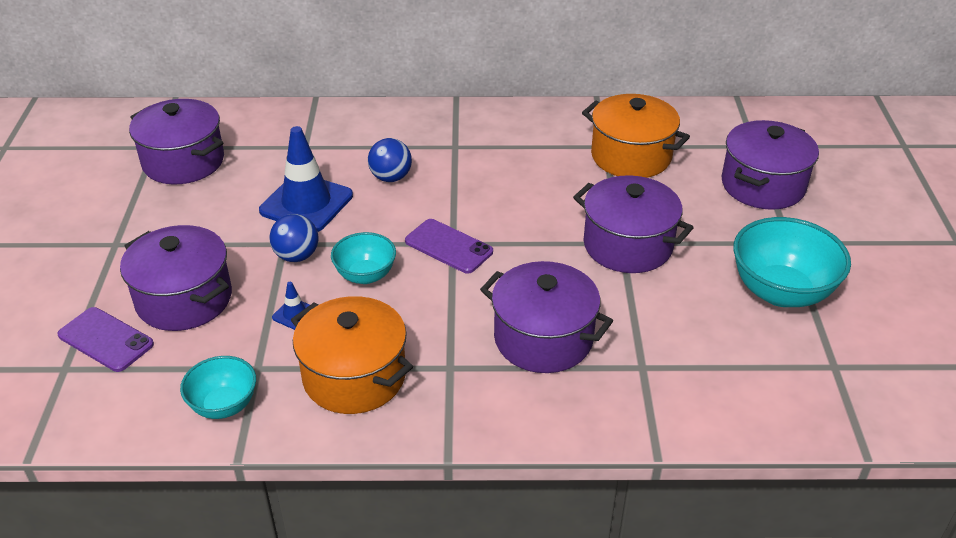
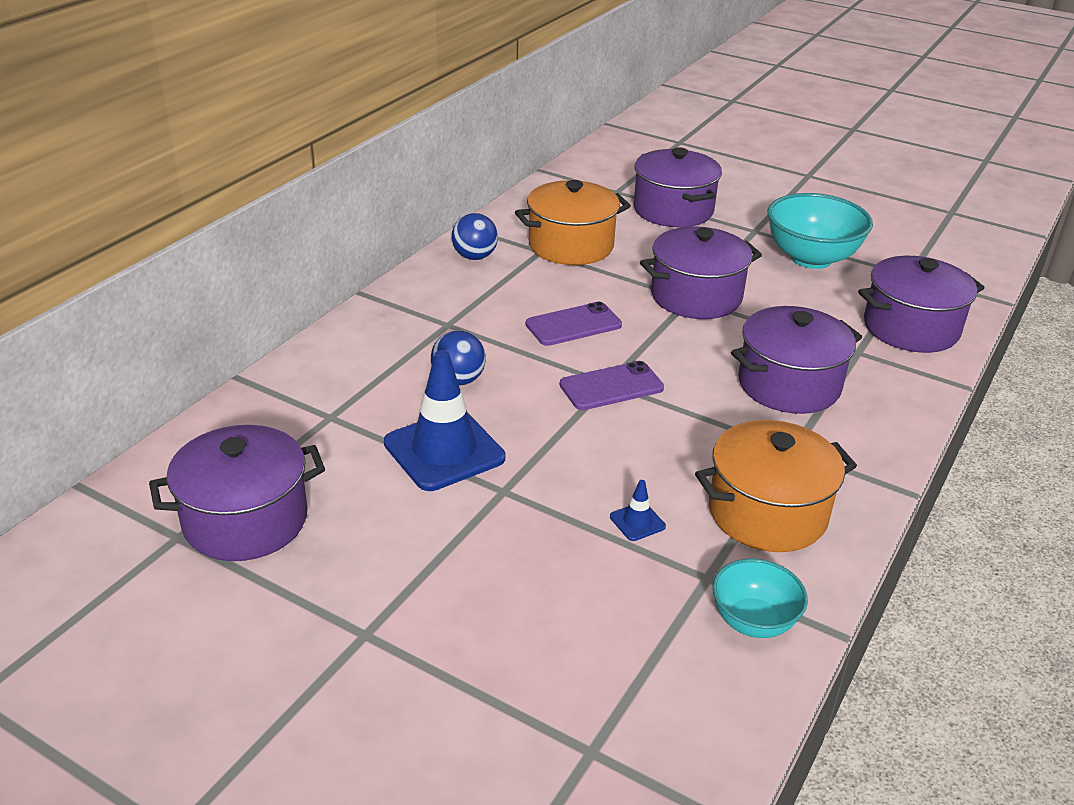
camera: 60 degrees left, 5 degrees down
(105, 340) = (563, 695): purple phone -> purple phone (573, 325)
(184, 299) = (539, 601): purple pot -> purple pot (910, 328)
(297, 256) = (535, 488): blue ball -> blue ball (474, 257)
(365, 275) = (612, 452): turquoise bowl -> none

